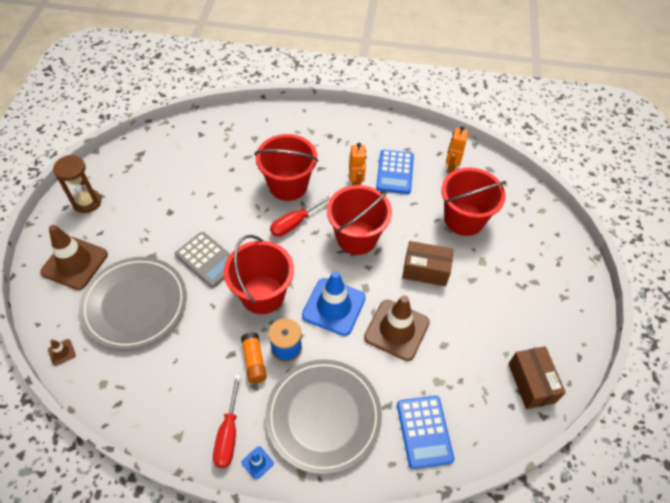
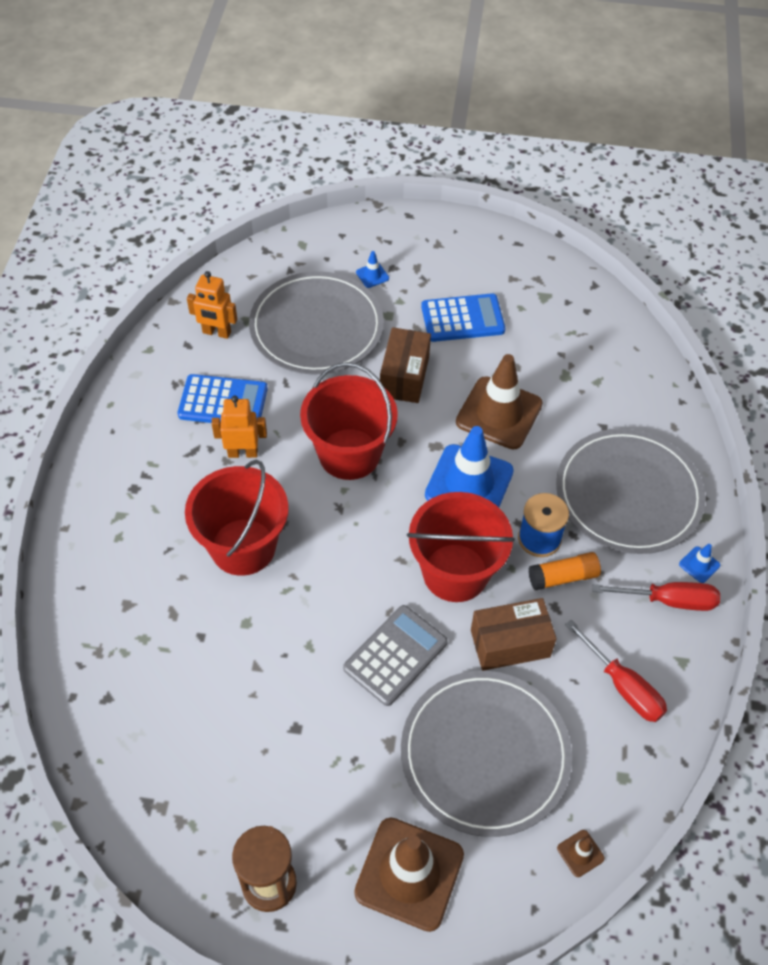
camera: 90 degrees left, 0 degrees up
(295, 223) = (321, 534): red screwdriver -> red screwdriver (623, 686)
(424, 431) = (630, 393): blue calculator -> blue calculator (462, 319)
(464, 219) = (316, 327): red bucket -> grey plate
(520, 252) = (372, 275): none -> blue traffic cone
(531, 383) = (556, 289): brown box -> brown box (510, 643)

